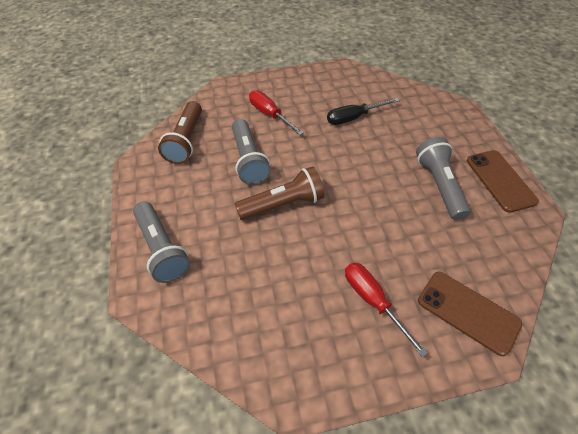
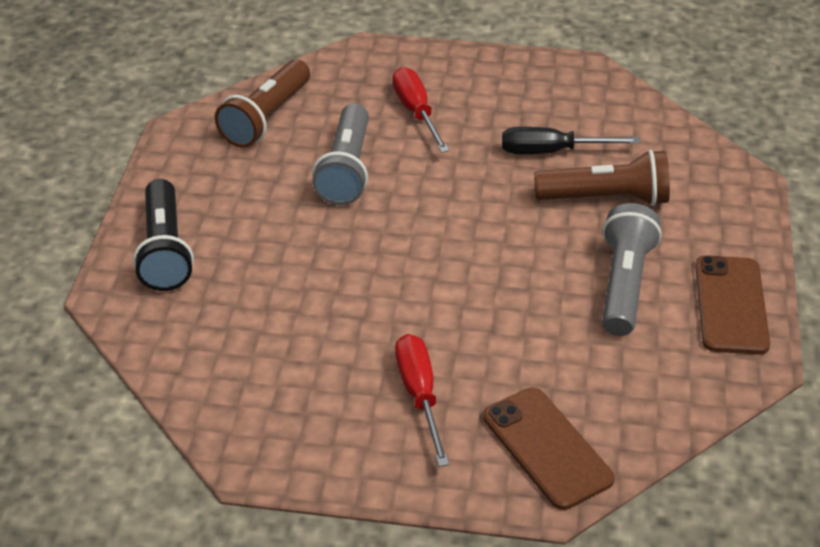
camera: 20 degrees right, 10 degrees down
(162, 249) = (165, 251): grey flashlight -> black flashlight
(283, 204) = (364, 243): brown flashlight -> brown flashlight (606, 198)

